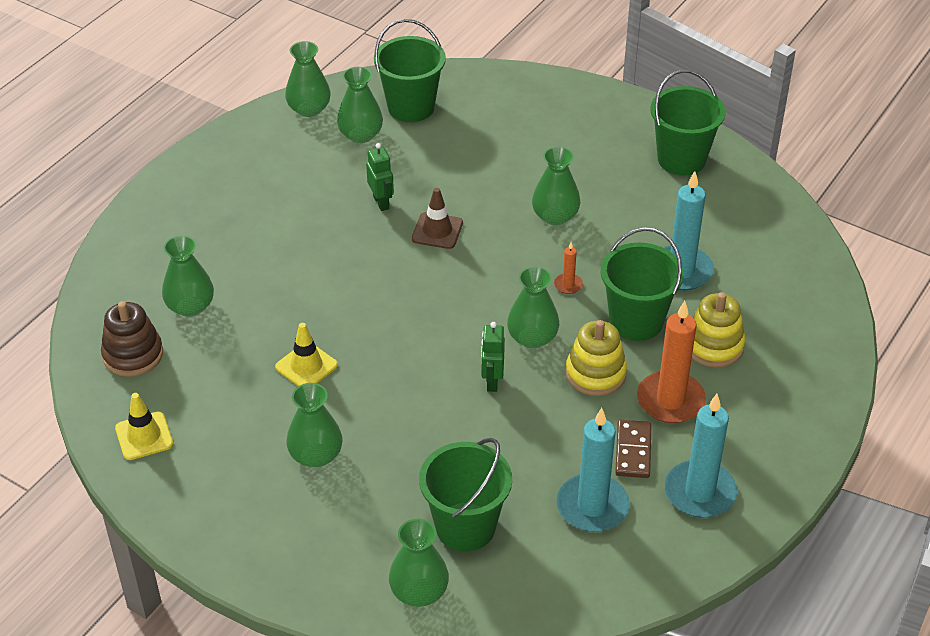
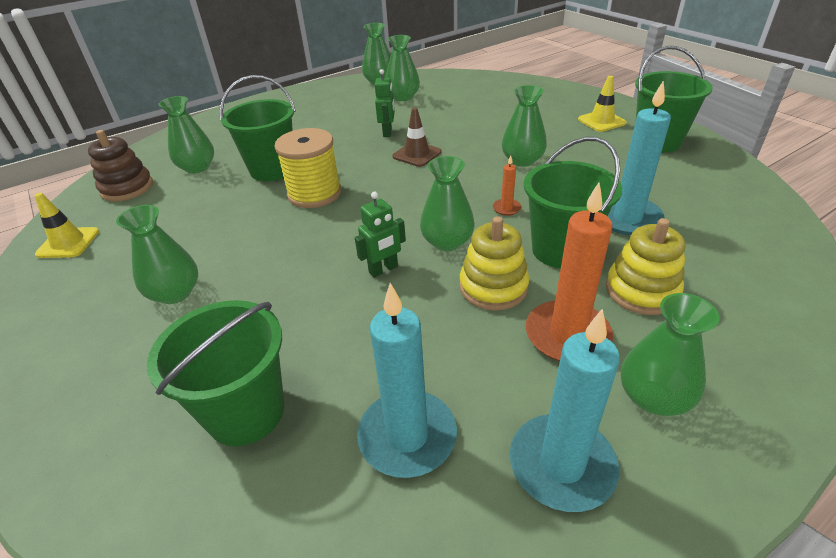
camera: 25 degrees right, 5 degrees down
(306, 366) = (237, 222): yellow traffic cone -> yellow traffic cone (601, 121)
(361, 311) = (314, 193): none -> yellow spool
(411, 107) = (449, 88): green bucket -> green bucket (272, 169)
(419, 591) = (129, 479): green vase -> green vase (653, 397)
(492, 381) = (383, 269): green robot -> green robot turned 150 degrees counterclockwise
(633, 451) = (495, 381): brown domino -> none

